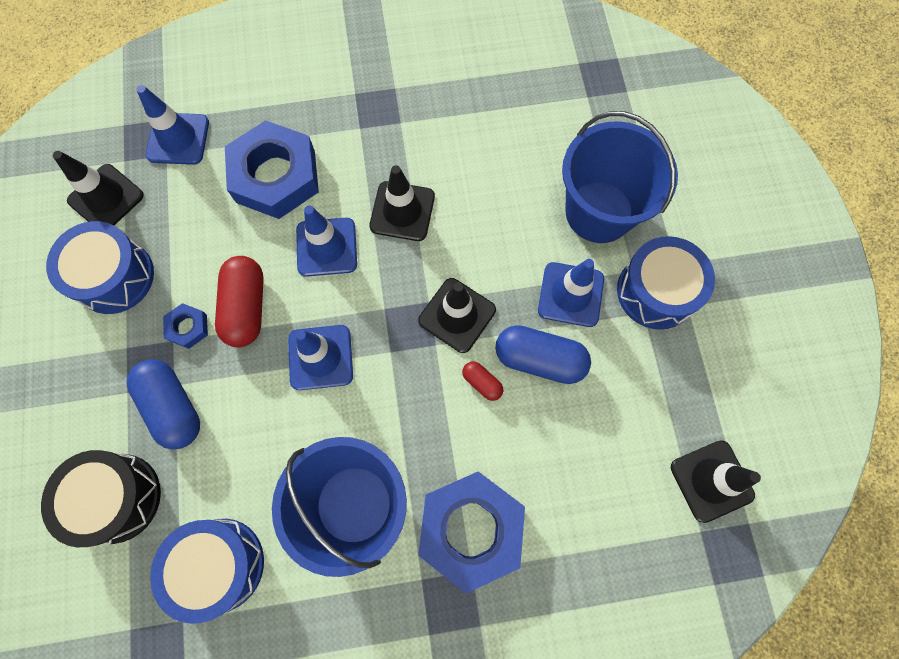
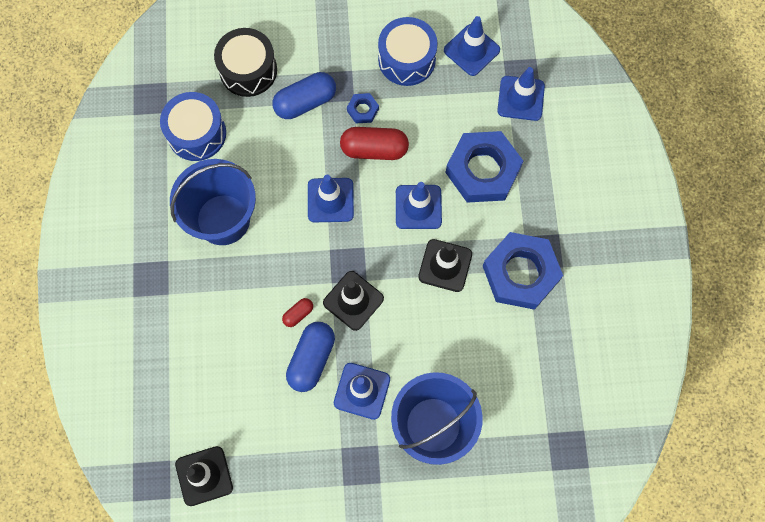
camera: 95 degrees right, 0 degrees up
(106, 198) = (471, 50): black traffic cone -> blue traffic cone
(471, 529) = (195, 296): blue nut -> blue nut (520, 273)
(656, 291) = (358, 461): blue drum -> none

